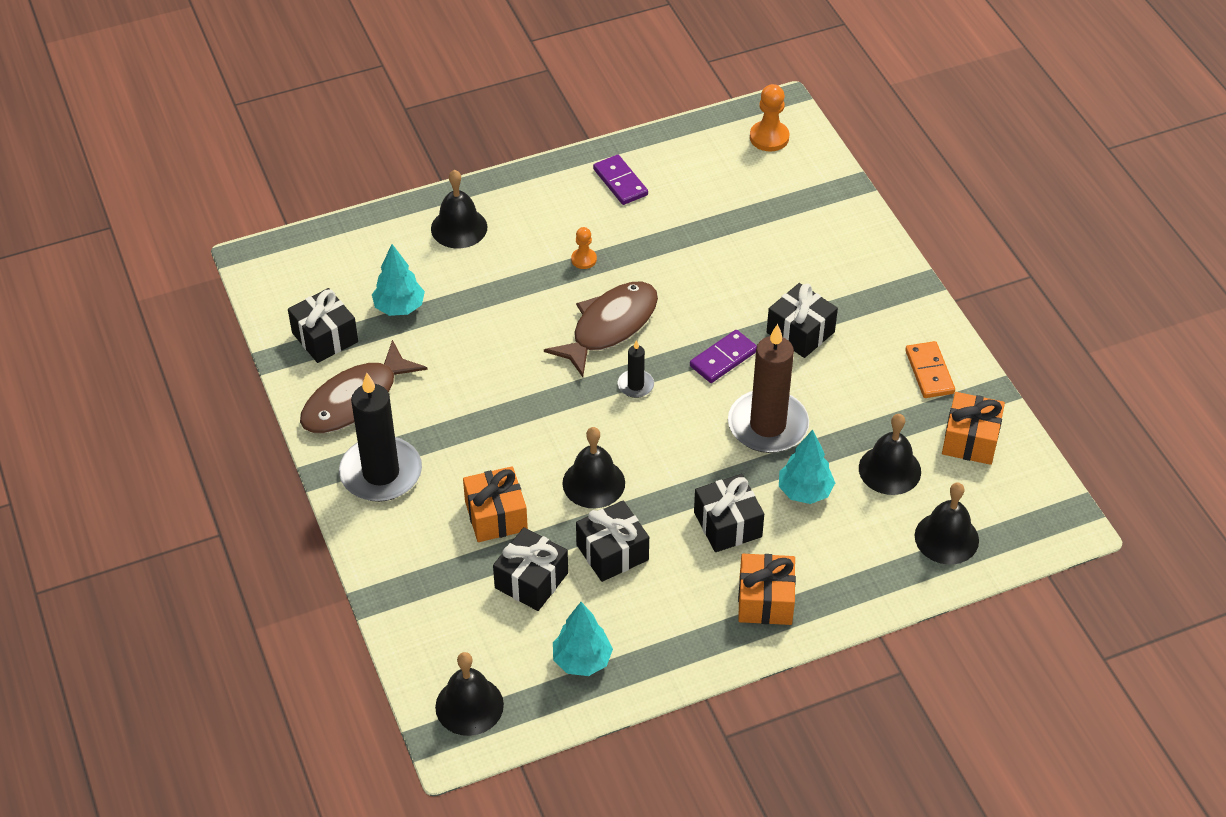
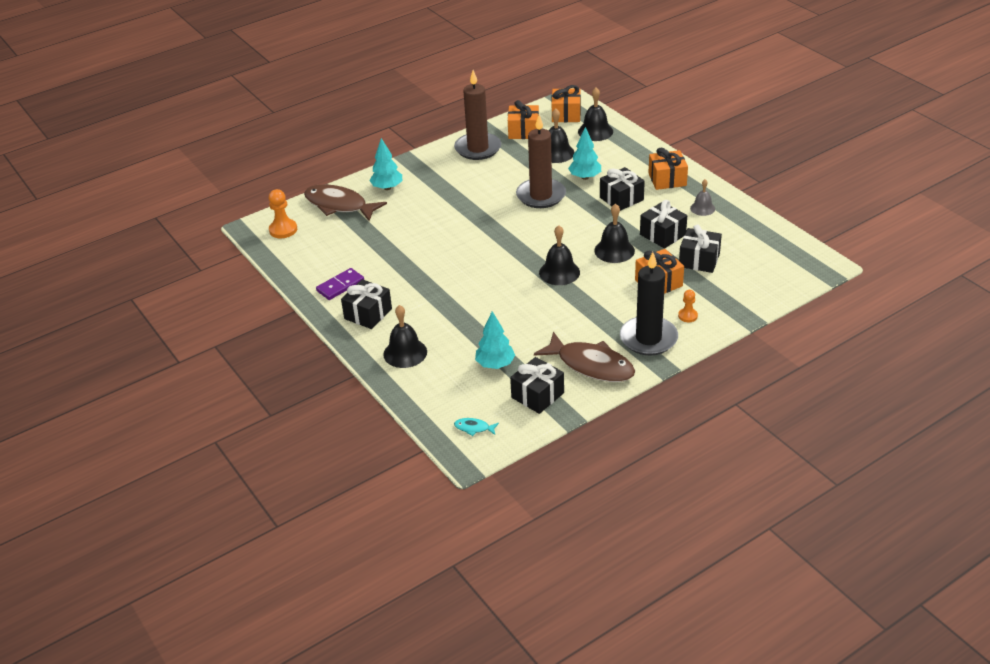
camera: 100 degrees left, 10 degrees down
(297, 270) = (474, 428): none -> turquoise fish
(469, 705) = (798, 266): black bell -> black bell (559, 272)
(582, 660) = (743, 232): turquoise tree -> turquoise tree (387, 188)
(584, 259) = (422, 288): orange pawn -> orange pawn (687, 316)
(610, 327) = (481, 266): brown fish -> brown fish (339, 205)
(635, 385) = (528, 248): black candle -> none
(666, 625) = (702, 208): none -> grey bell
(723, 358) = (493, 219): purple domino -> none
(800, 332) = (461, 194): black gift -> black gift (368, 314)
(929, 372) = (478, 148): orange domino -> brown candle
(1014, 509) = (566, 114): none -> orange gift

